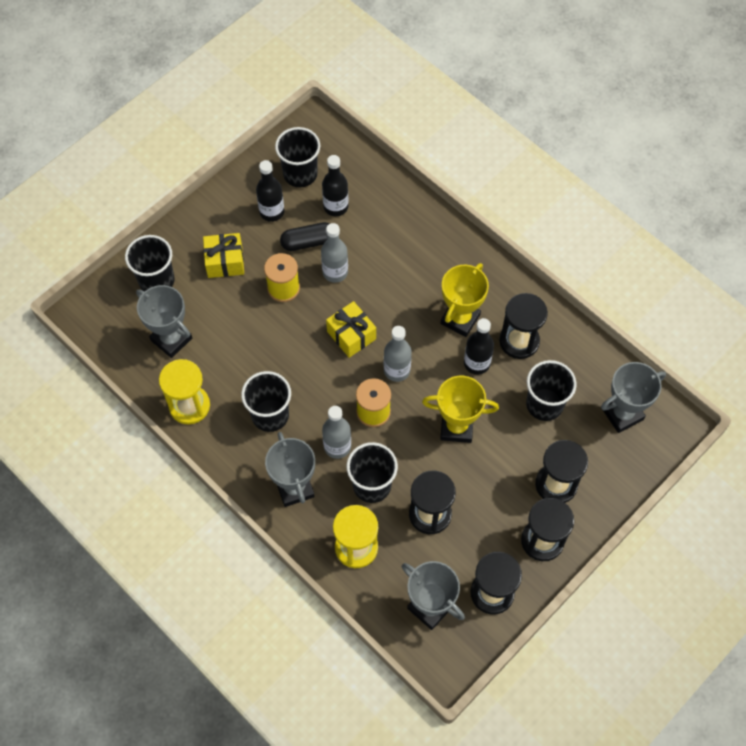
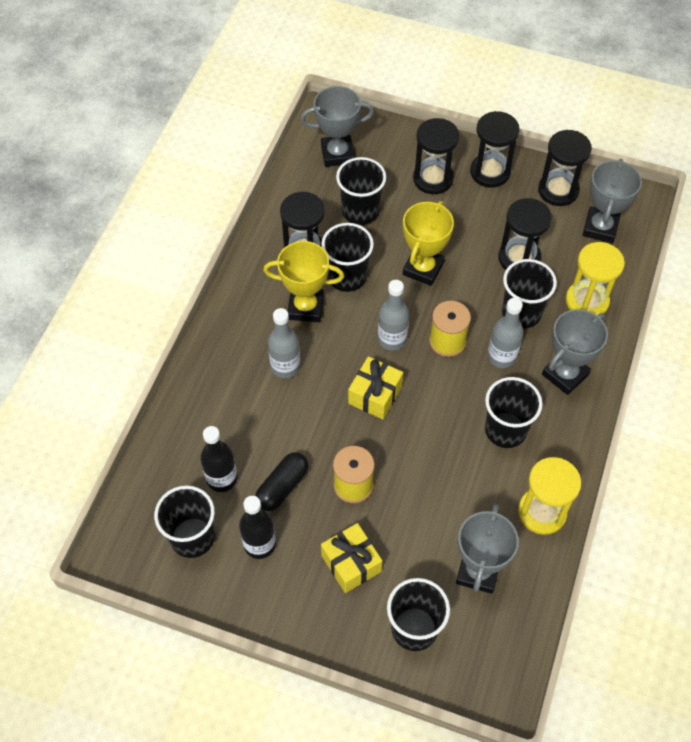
camera: 115 degrees left, 5 degrees down
(308, 242) = (282, 486): black capsule -> black capsule turned 75 degrees clockwise
(335, 272) = (307, 442): grey bottle -> grey bottle (285, 366)
(456, 427) = (423, 269): yellow trophy -> yellow trophy turned 45 degrees clockwise
(476, 363) = (347, 277): black bottle -> black cup
(622, 414) = (337, 154): grey trophy -> grey trophy turned 45 degrees counterclockwise

